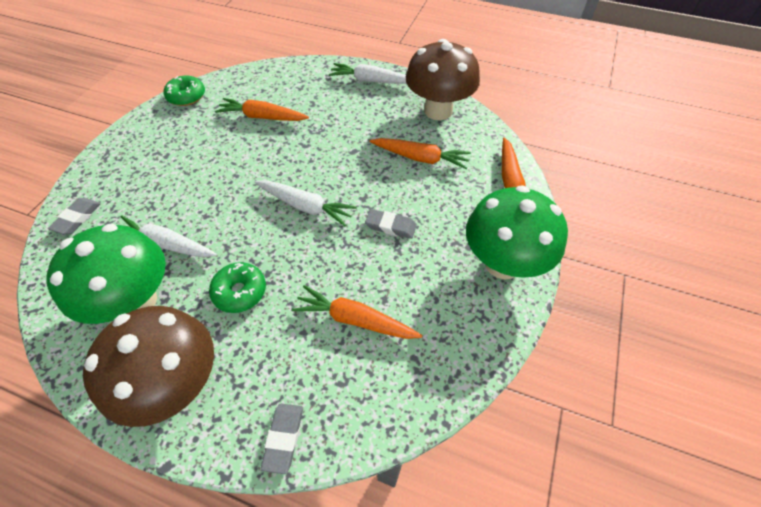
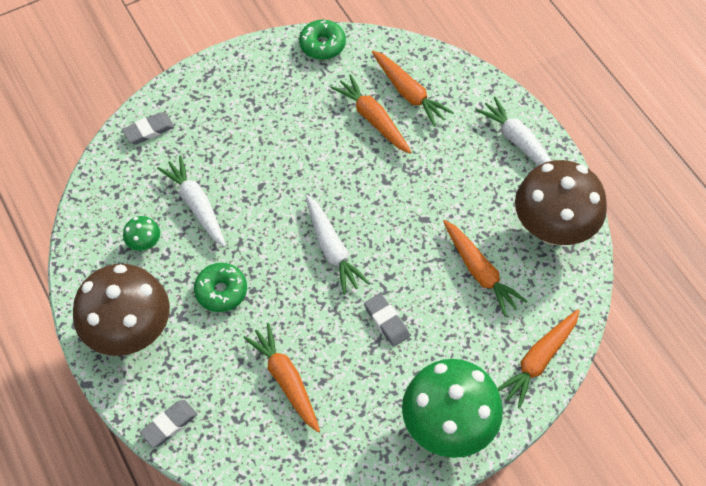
camera: 40 degrees right, 5 degrees up
(136, 301) = (144, 243): green mushroom -> green mushroom, size x0.41
(274, 92) = (408, 93): none -> orange carrot

